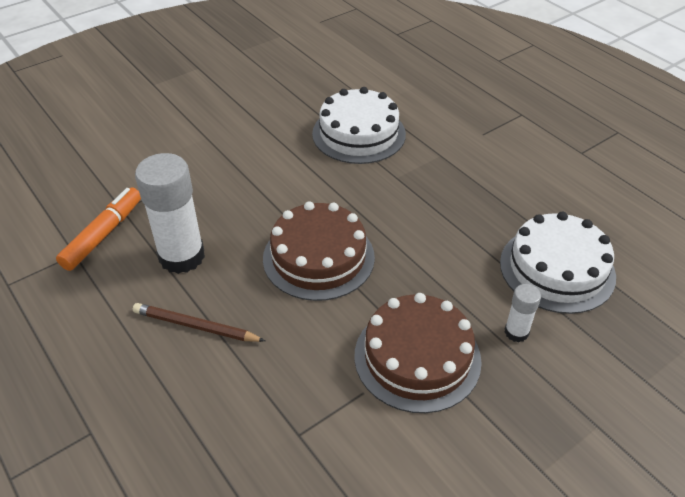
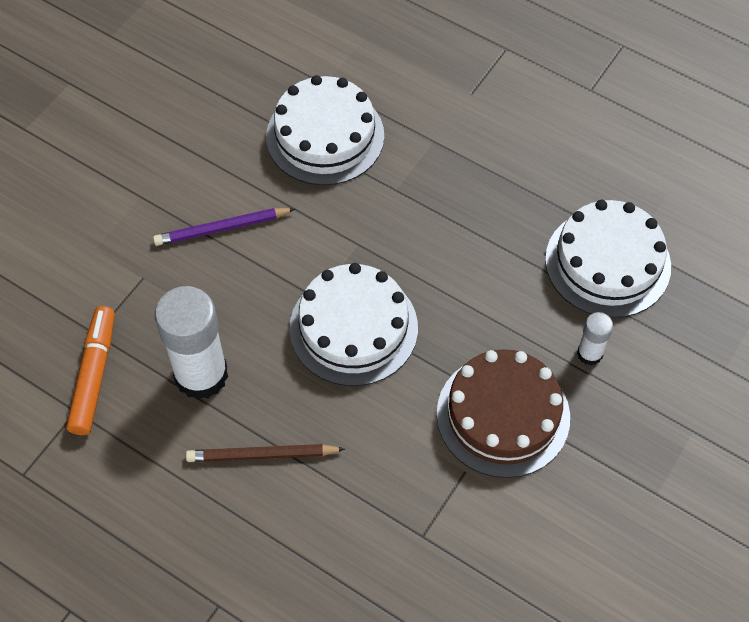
camera: 20 degrees left, 15 degrees up
(252, 169) = (222, 228): none -> purple pencil
(318, 257) = (353, 328): brown cake -> white cake

